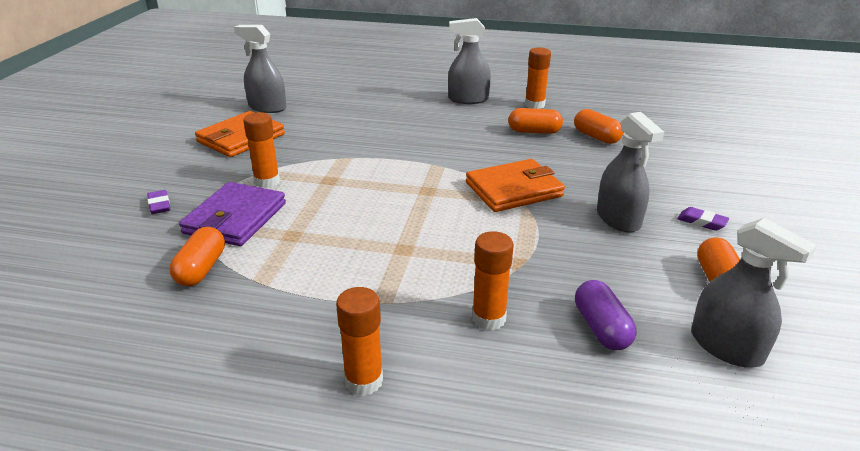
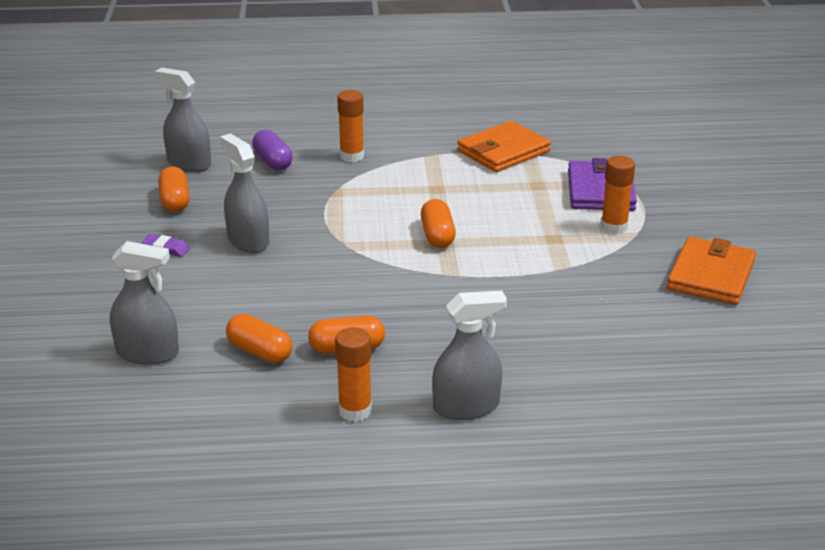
camera: 165 degrees right, 0 degrees up
(159, 205) = (682, 191): purple eraser -> none
(201, 269) = (580, 154): orange capsule -> orange capsule (437, 235)
(267, 107) = (747, 334): grey spray bottle -> grey spray bottle (147, 353)
(363, 381) = (417, 121): orange glue stick -> none
(513, 189) = (356, 256): orange wallet -> orange wallet (503, 151)

